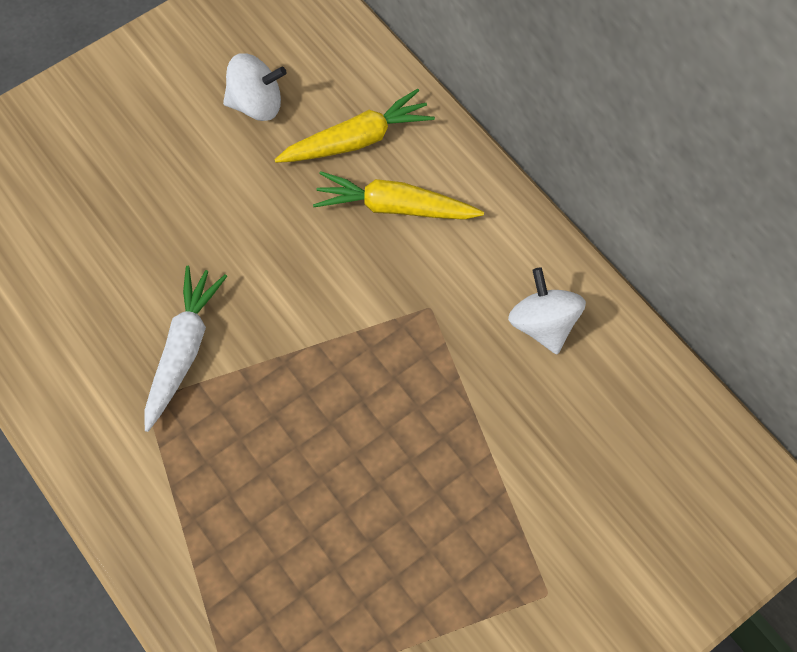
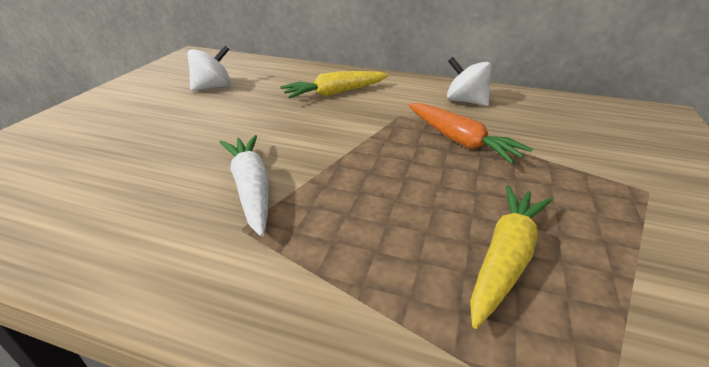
camera: 35 degrees left, 30 degrees down
(357, 140) = (288, 82): yellow carrot -> yellow carrot (505, 258)
(447, 400) = (460, 141): none -> orange carrot

